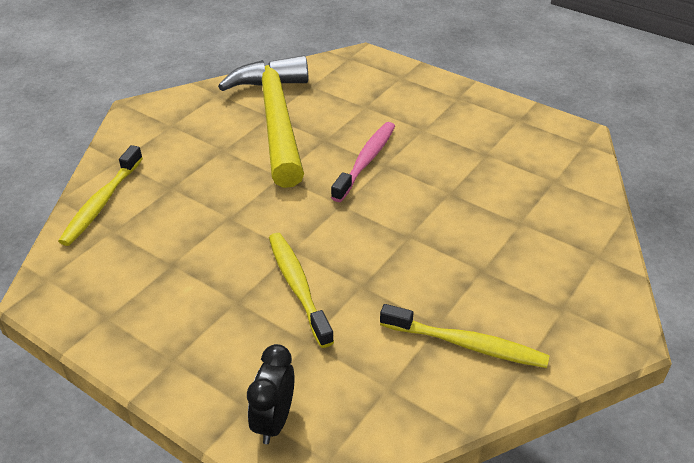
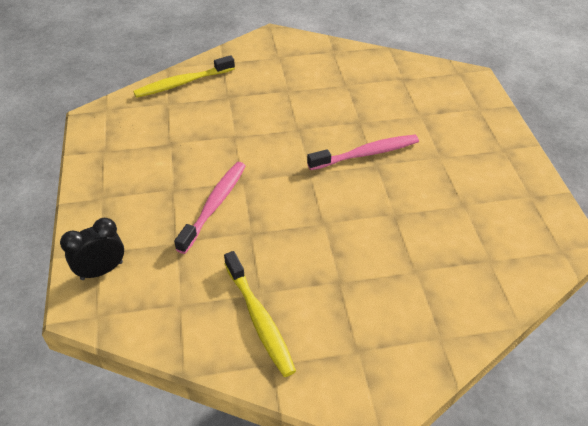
camera: 45 degrees right, 5 degrees up
(276, 119) = (346, 89): yellow hammer -> none
(298, 287) = (214, 205): yellow toothbrush -> pink toothbrush

